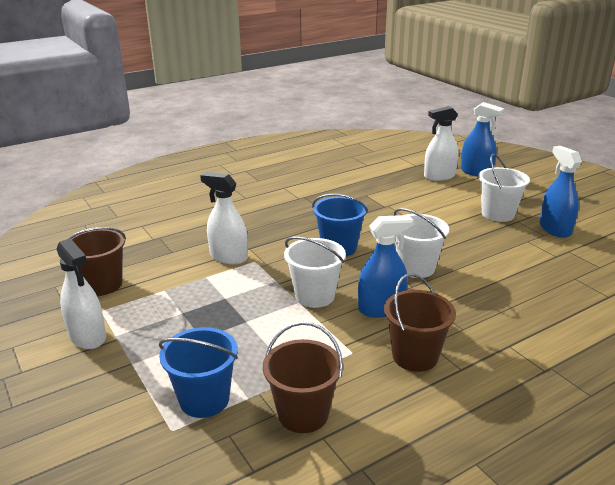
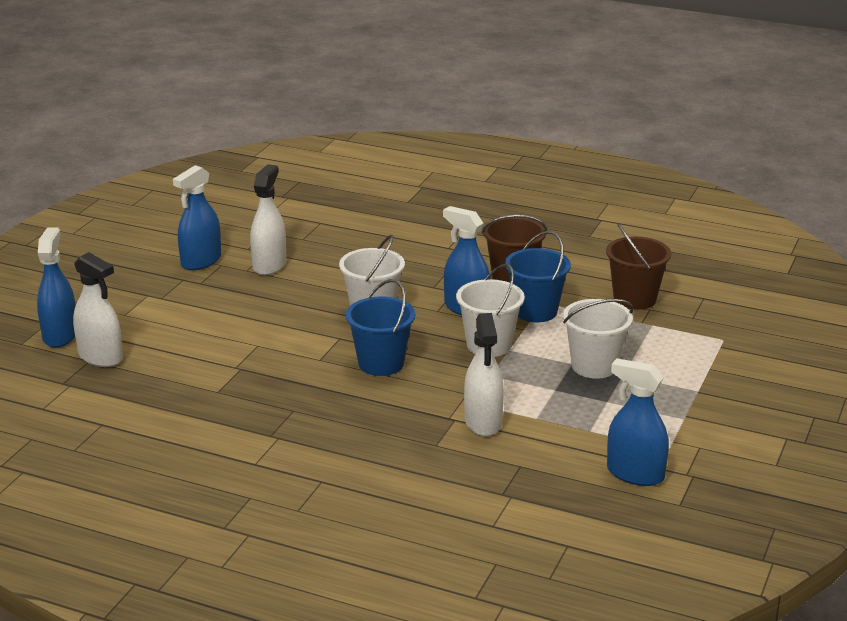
camera: 125 degrees left, 0 degrees up
(87, 336) = (706, 432): white spray bottle -> white spray bottle (269, 265)
(102, 285) = (635, 474): brown bucket -> blue spray bottle
(204, 400) = (680, 340): blue bucket -> blue bucket (535, 311)
(498, 214) = (192, 296): white bucket -> white bucket (594, 366)

